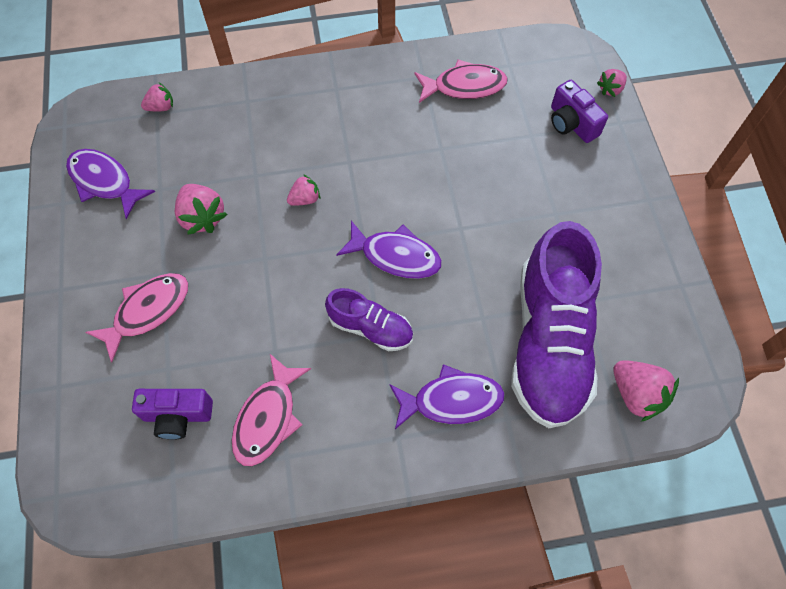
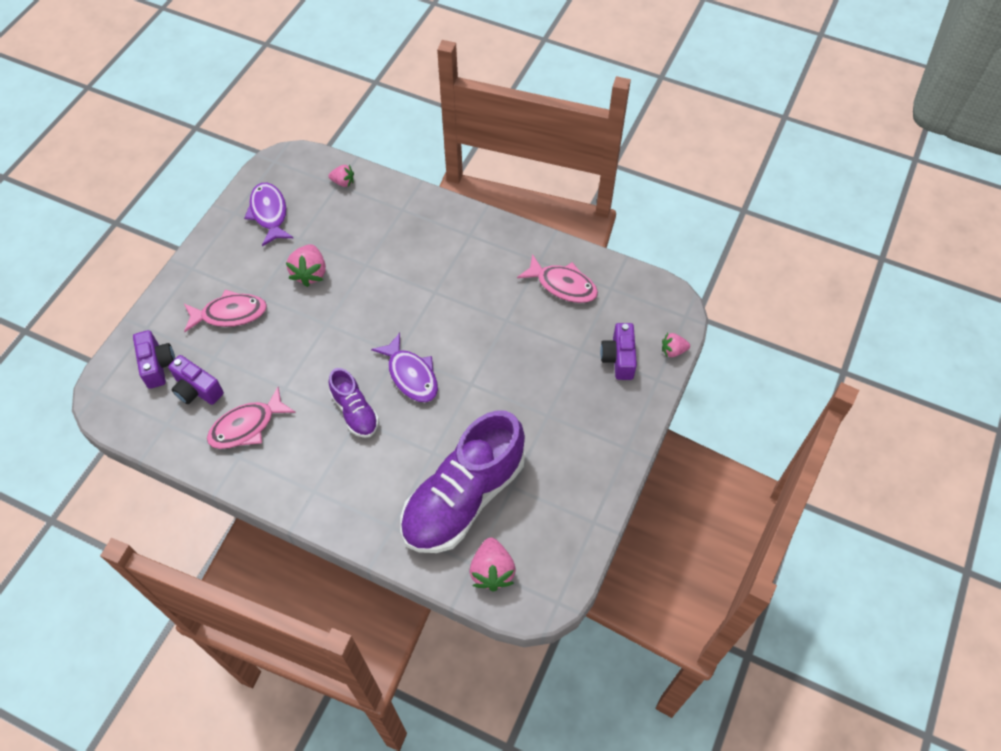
camera: 35 degrees right, 5 degrees down
(108, 418) = (157, 365): none -> purple camera
(305, 199) = (384, 300): pink strawberry -> none
(451, 400) = (366, 491): purple fish -> none

